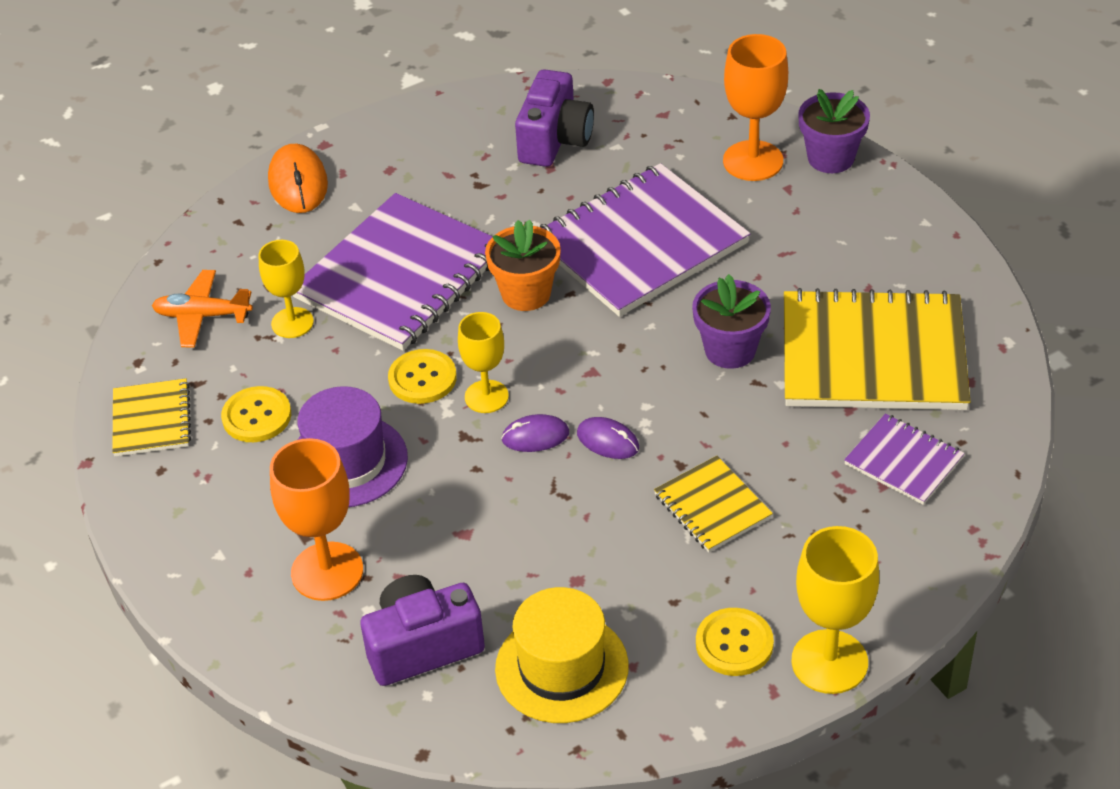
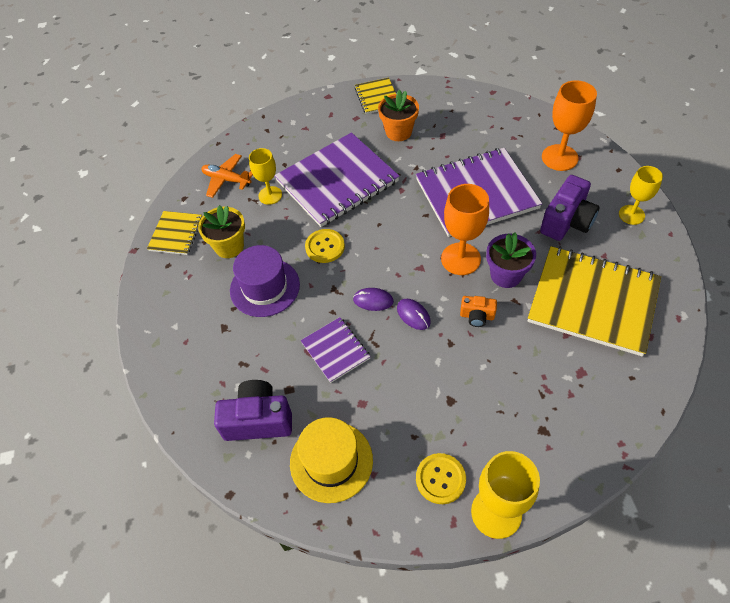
camera: 20 degrees right, 10 degrees up
(256, 416) = (229, 246): yellow button -> yellow flower pot
(298, 183) = (306, 115): orange mouse -> none
(327, 571) = (226, 354): orange goblet -> orange goblet (460, 259)
(486, 396) = (355, 267): yellow goblet -> yellow goblet (631, 215)
(526, 293) = (401, 209): orange flower pot -> orange flower pot (398, 132)
(555, 140) = (451, 120): purple camera -> purple camera (566, 221)
(707, 418) = (477, 316): none -> orange camera
(712, 506) = (460, 377): yellow notebook -> yellow notebook (377, 97)
(830, 158) = (607, 166): purple flower pot -> none
(903, 461) = (589, 381): purple notebook -> purple notebook (335, 350)

